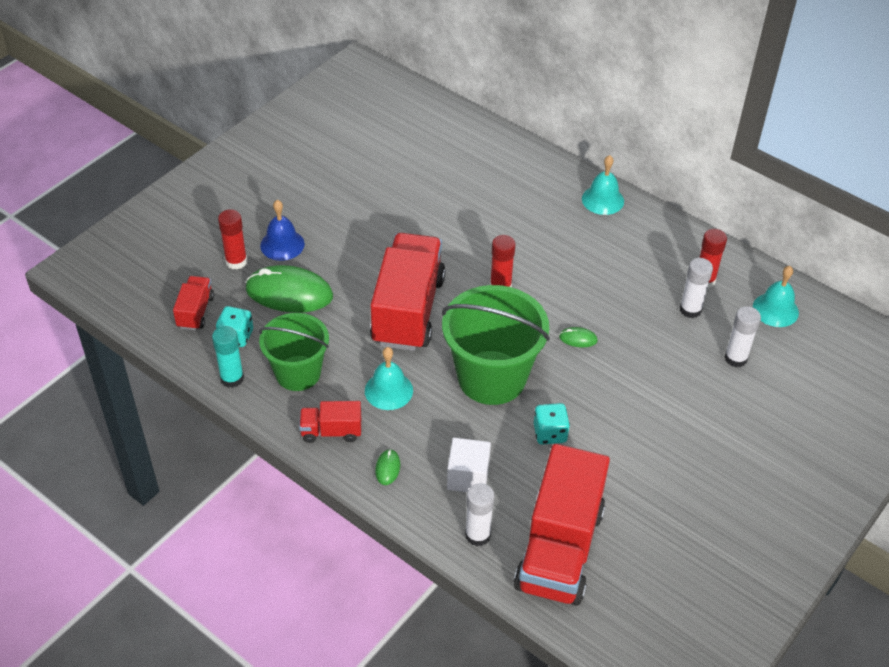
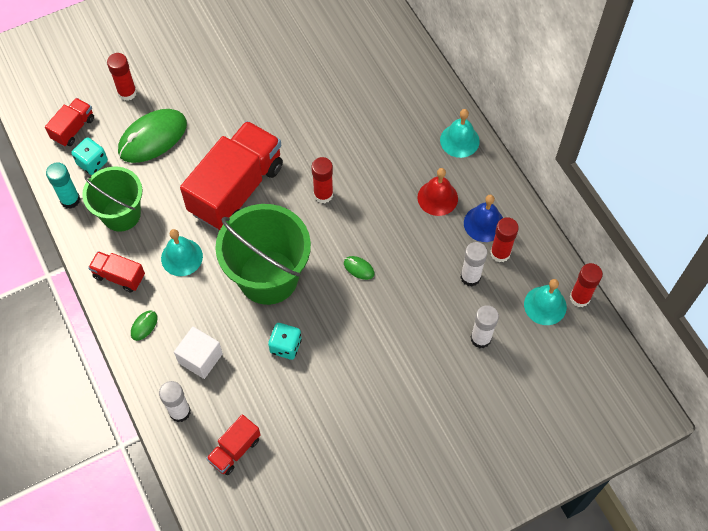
camera: 25 degrees right, 15 degrees up
(282, 244) = (171, 89): blue bell -> blue bell (484, 223)
(289, 293) = (153, 138): green mouse -> green mouse turned 75 degrees counterclockwise
(559, 549) = (235, 450): red truck -> red truck, size x0.46
(614, 253) = (437, 198): none -> red bell
(802, 292) = (579, 297): none -> red glue stick

